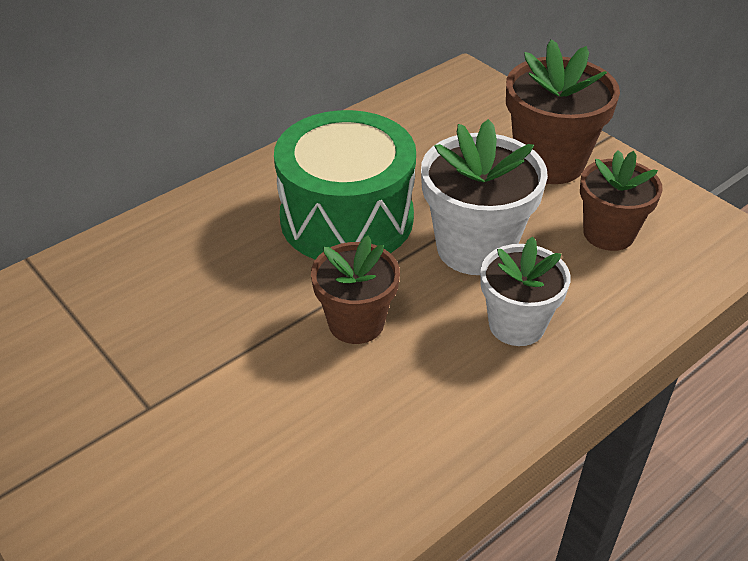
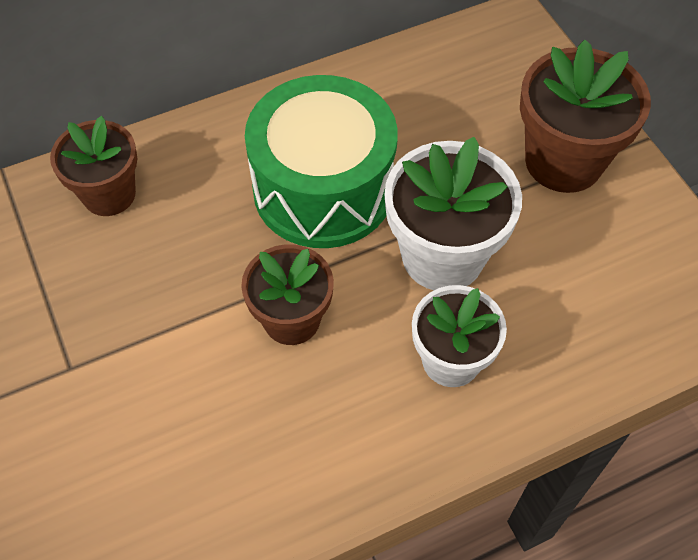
camera: 15 degrees right, 15 degrees up
(608, 233) = (592, 269): brown flower pot -> brown flower pot (109, 194)

